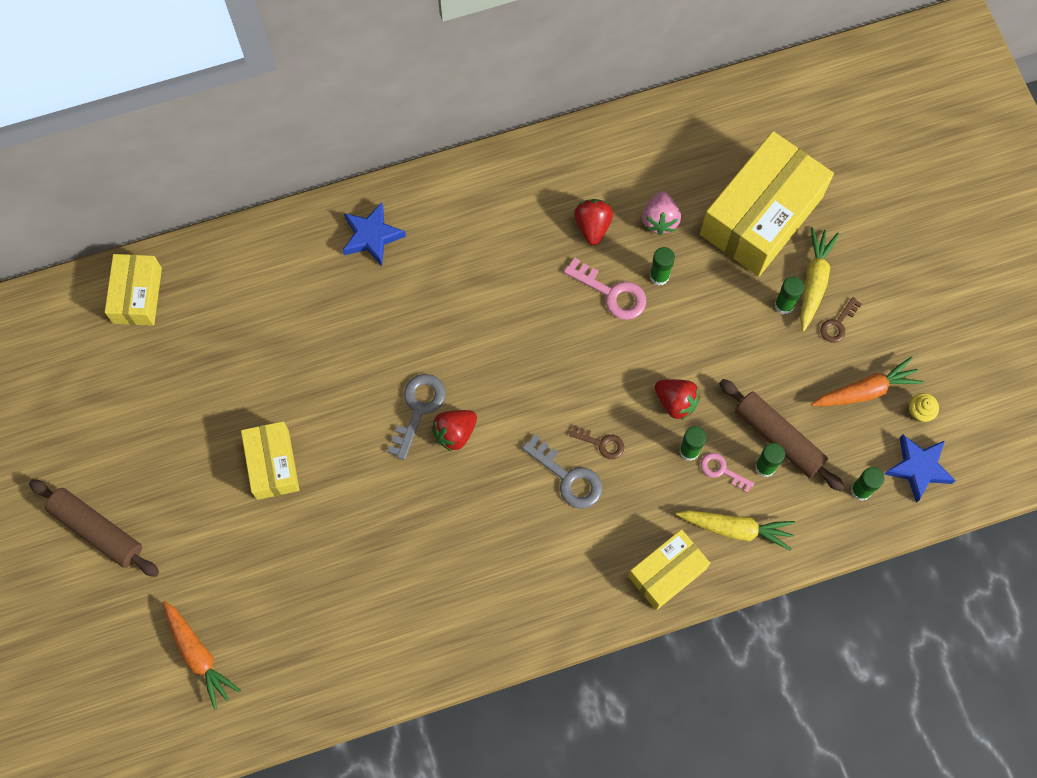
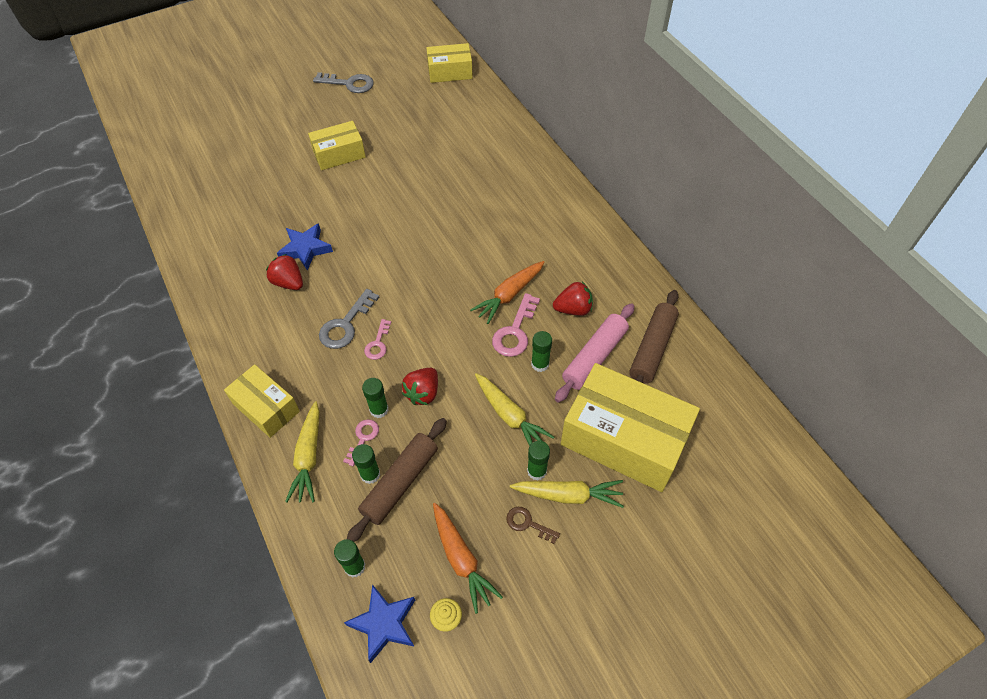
camera: 80 degrees right, 15 degrees down
(97, 530) = (287, 84): brown rolling pin -> brown rolling pin (652, 348)
(198, 655) = (204, 142): orange carrot -> orange carrot (509, 295)
(372, 236) = (524, 176): blue star -> blue star (305, 249)
(418, 409) = (391, 223): grey key -> grey key (349, 84)
(455, 433) = (375, 248): red strawberry -> red strawberry (288, 282)
(601, 443) = (378, 343): brown key -> pink key
(660, 220) = (594, 357): pink strawberry -> pink rolling pin
(717, 319) = (509, 416): none -> yellow carrot

